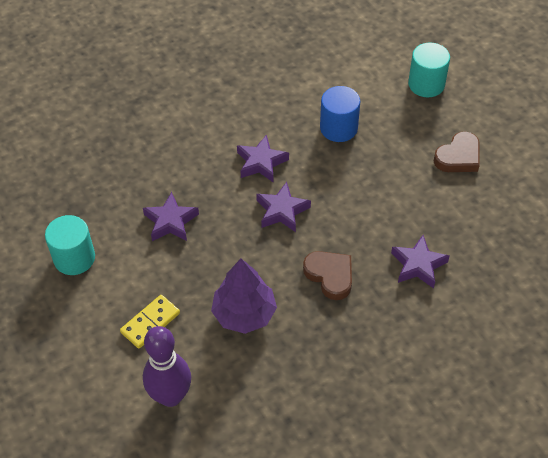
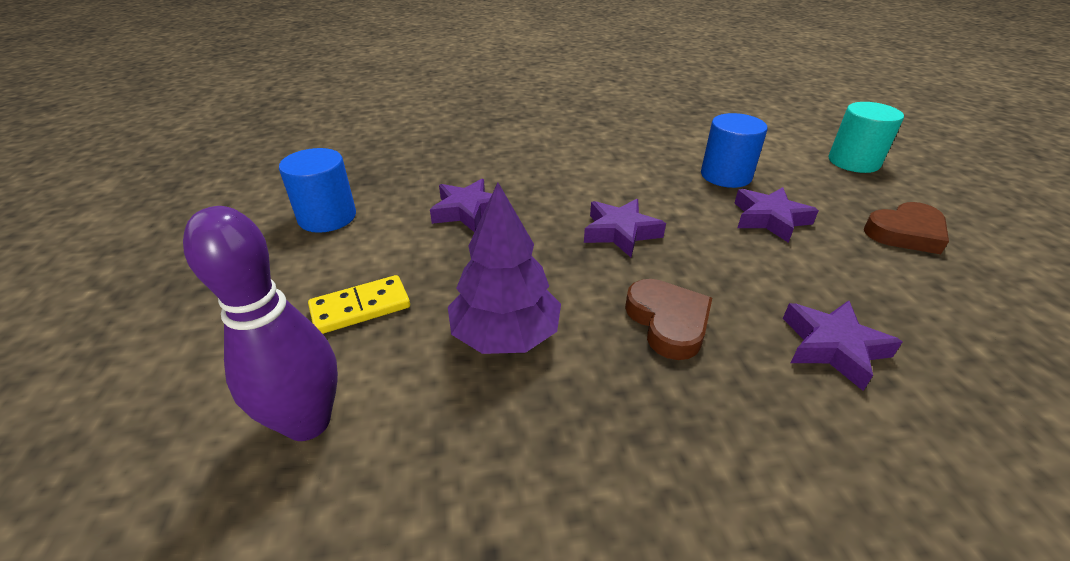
camera: 20 degrees right, 15 degrees down
(74, 258) = (327, 217): turquoise cylinder -> blue cylinder
(261, 162) = (612, 185): purple star -> purple star (769, 219)

